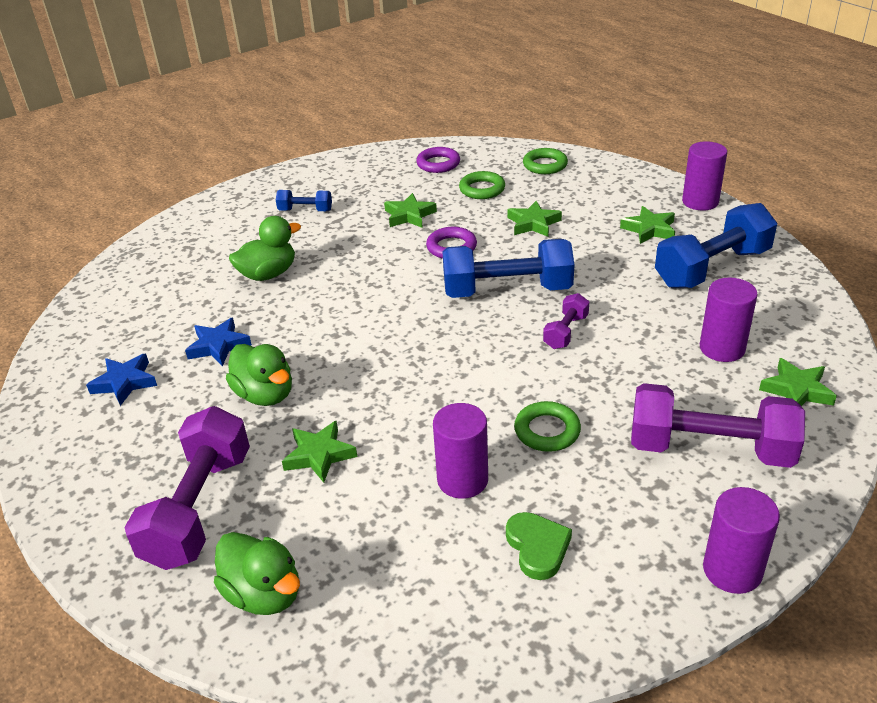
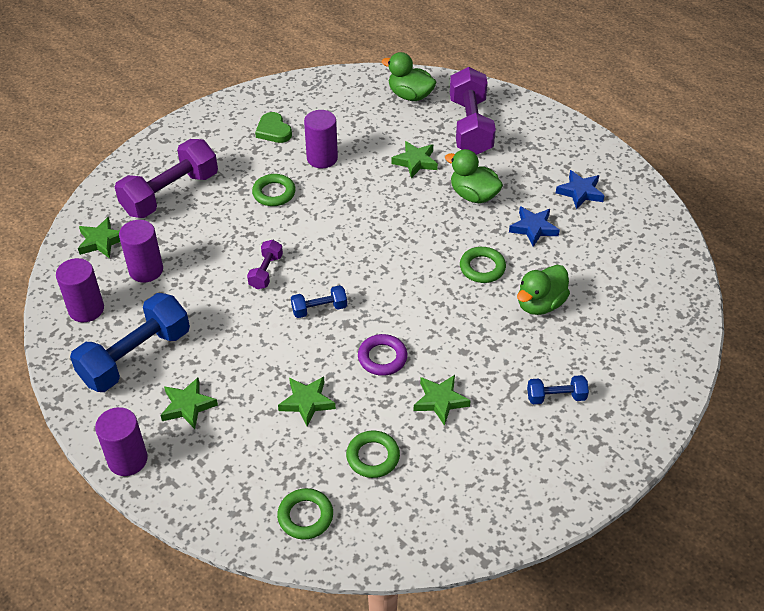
camera: 165 degrees right, 10 degrees up
(307, 311) = (482, 268): none -> green ring
(438, 164) = (439, 505): purple ring -> none
(507, 290) = (319, 309): blue dumbbell -> blue dumbbell, size x0.49
(710, 449) = (170, 194): purple dumbbell -> purple dumbbell turned 45 degrees counterclockwise
(732, 570) = (171, 133): purple cylinder -> purple cylinder (86, 309)

